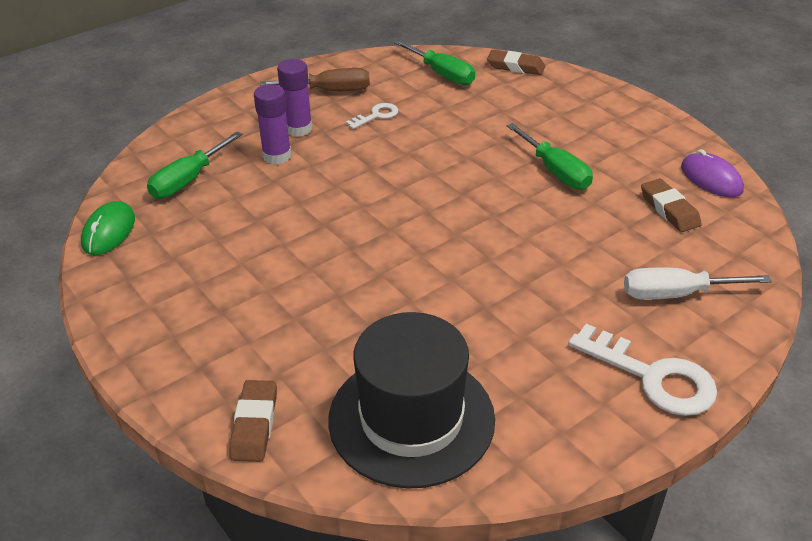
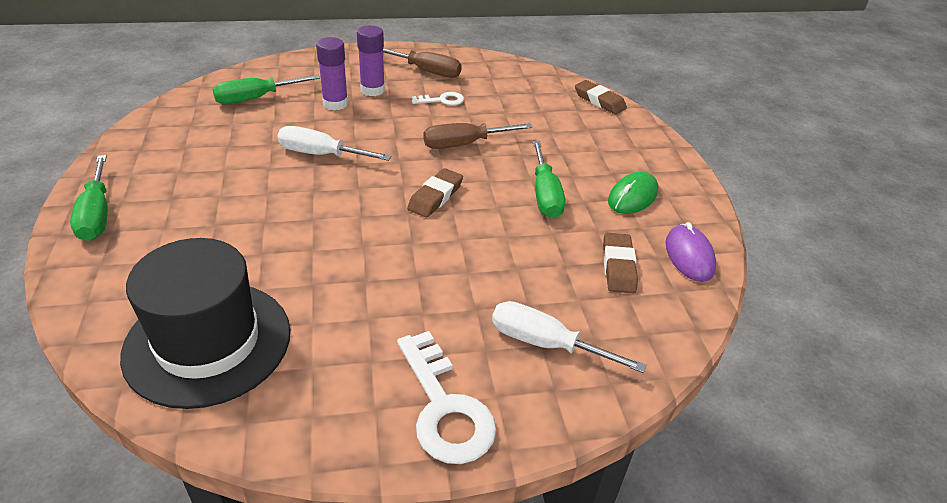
camera: 25 degrees right, 0 degrees up
(109, 232) = (165, 114): green mouse -> green mouse (632, 196)
(255, 424) = (97, 290): brown eraser -> brown eraser (435, 197)
(320, 211) = (321, 154): none -> white screwdriver
(441, 151) = (464, 144): none -> brown screwdriver
(442, 74) = (529, 87): green screwdriver -> green screwdriver (96, 214)

